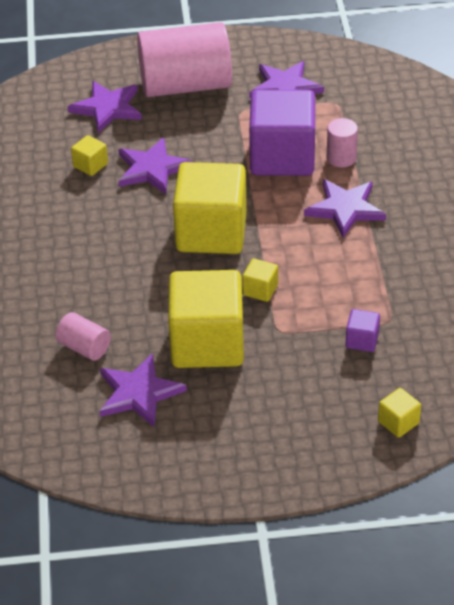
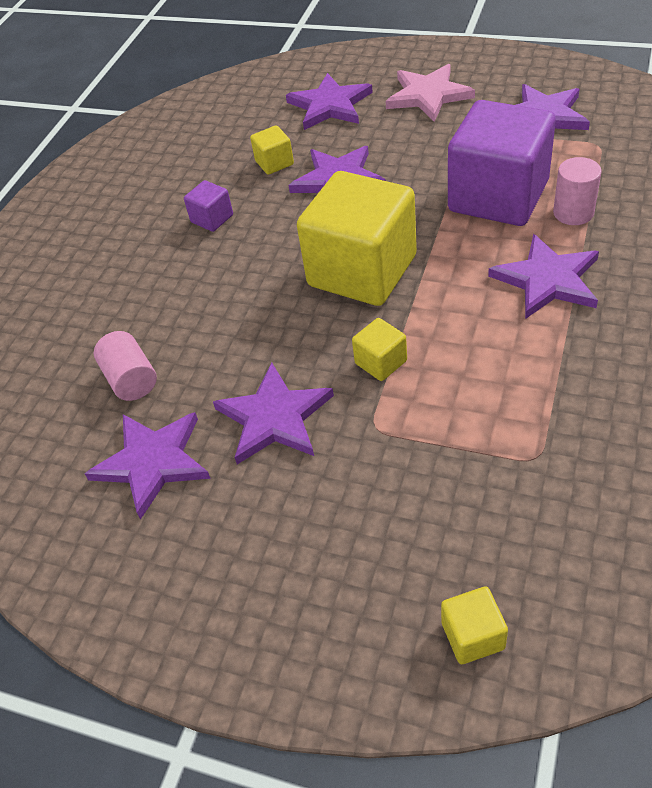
camera: 30 degrees right, 5 degrees up
(185, 85) = (428, 95): pink cylinder -> pink star
(207, 343) = (274, 418): yellow cube -> purple star
(362, 340) = (481, 477): purple cube -> purple cube (212, 219)

